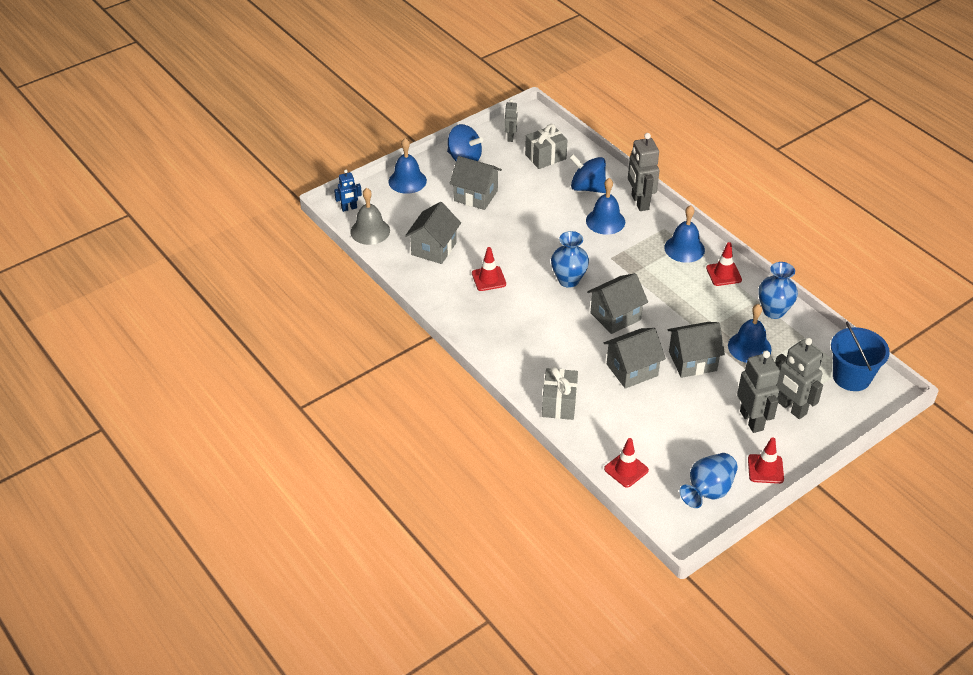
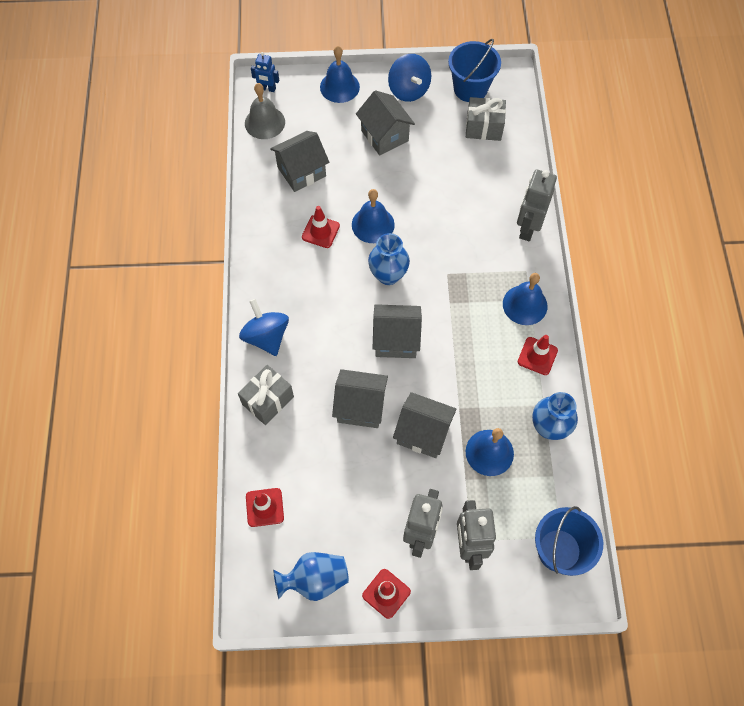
camera: 35 degrees right, 20 degrees up
(510, 137) = (470, 88): grey robot -> blue bucket
(587, 187) = (493, 184): blue spinning top -> blue spinning top (266, 337)
(605, 221) = (477, 230): blue bell -> blue bell (373, 224)

